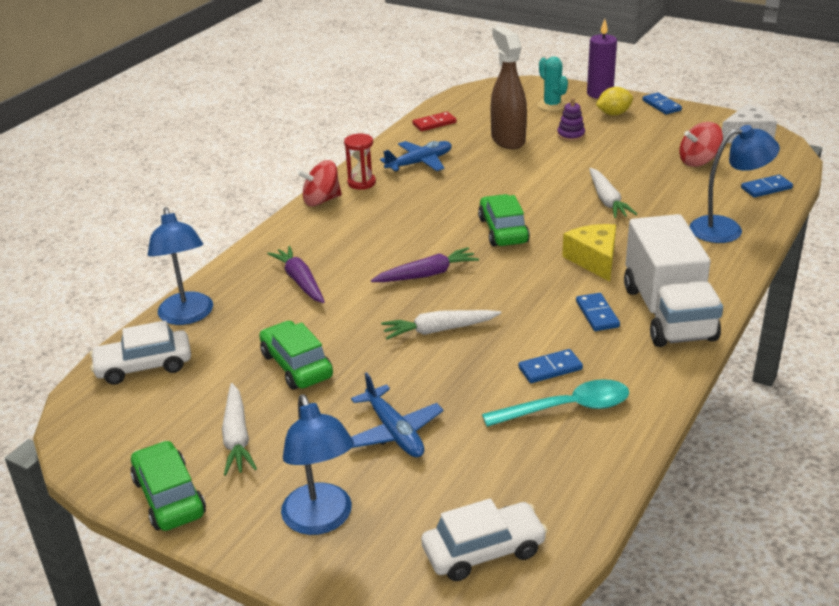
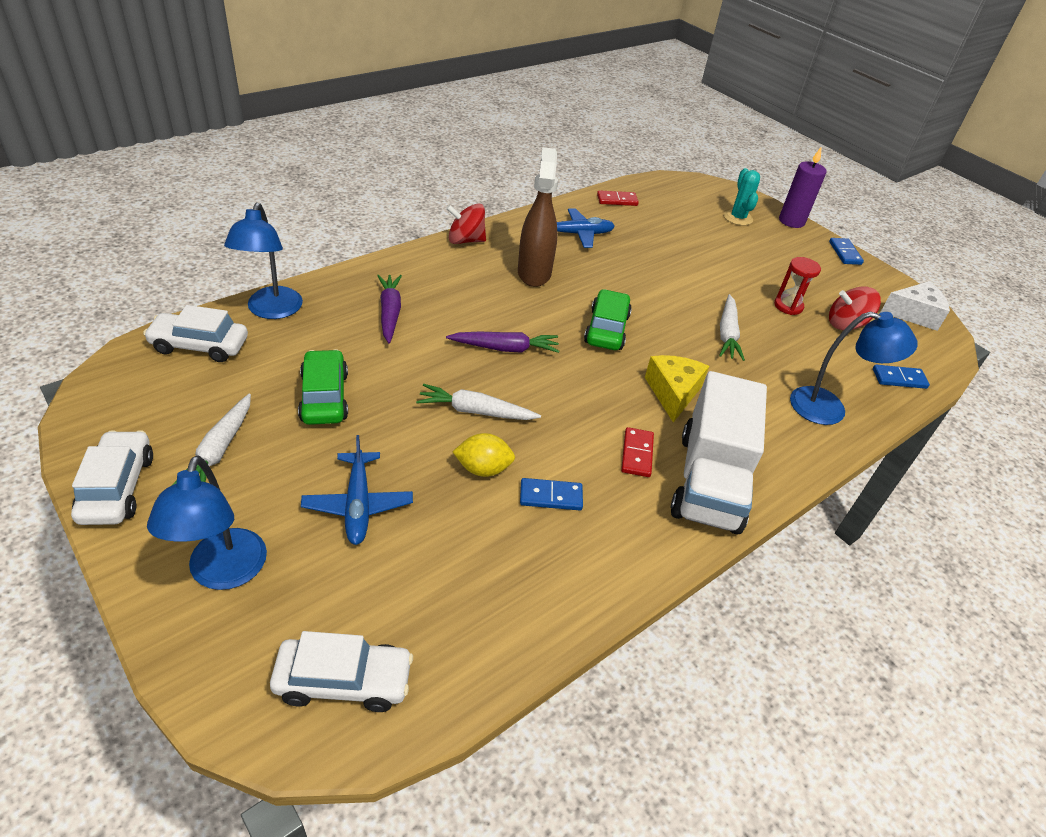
camera: 15 degrees right, 10 degrees up
(169, 497) = (117, 487): green car -> white car
(361, 183) = (512, 235): red hourglass -> red hourglass (788, 306)
(507, 140) = (673, 238): brown spray bottle -> brown spray bottle (534, 273)
(567, 408) = (537, 549): turquoise spoon -> none
(571, 135) = (736, 254): purple stacking toy -> none
(597, 314) = (637, 454): blue domino -> red domino
(613, 114) = (791, 246): yellow lemon -> yellow lemon (483, 469)

